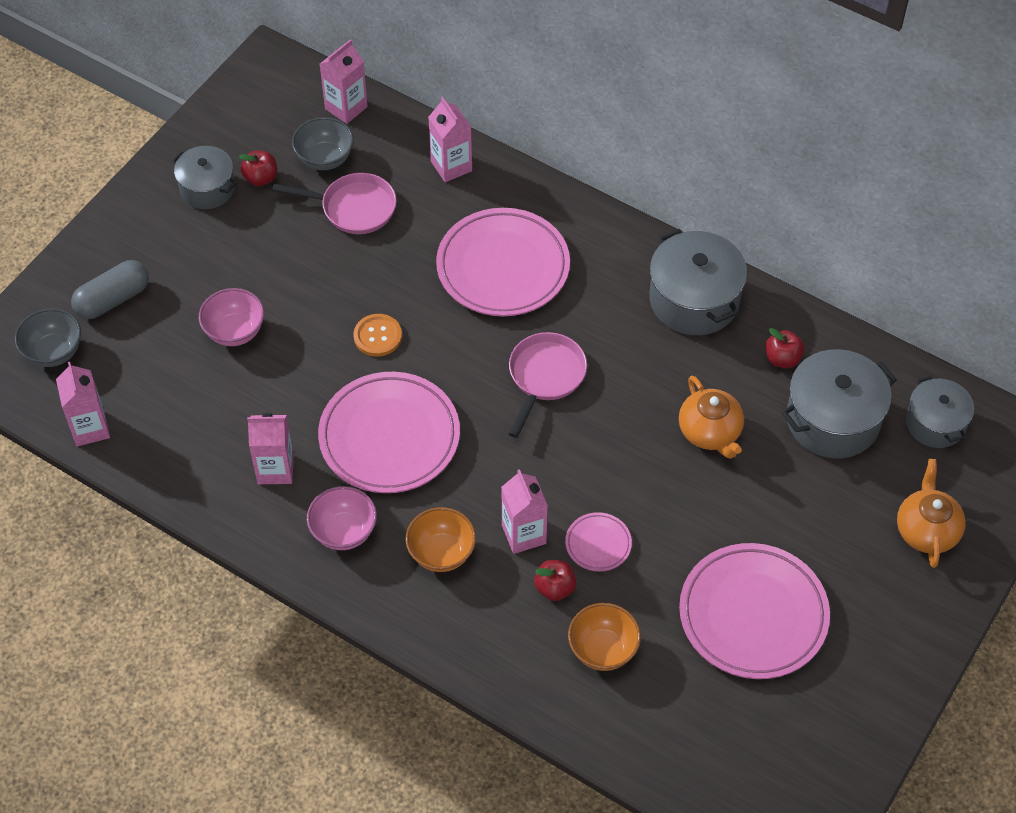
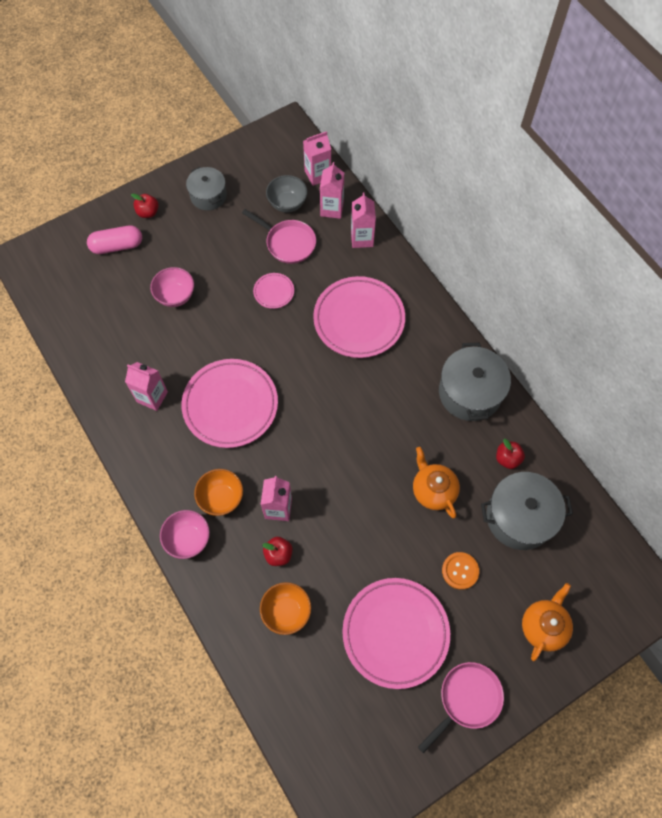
camera: 25 degrees right, 10 degrees up
(53, 352) = (66, 266): grey bowl -> none
(90, 428) = (61, 324): pink carton -> pink carton (332, 209)
(113, 299) = (117, 246): grey capsule -> pink capsule
(261, 178) = (243, 201): red apple -> red apple (148, 212)
(344, 532) = (170, 457): pink bowl -> pink bowl (188, 539)
(377, 336) = (258, 334): orange button -> orange button (460, 571)
(545, 376) = (347, 405): pink pan -> pink pan (467, 699)
(598, 544) = (321, 536): pink plate -> pink plate (274, 292)
(710, 432) = (433, 490): orange teapot -> orange teapot turned 150 degrees clockwise
(935, 423) = (589, 550): grey pot -> none

